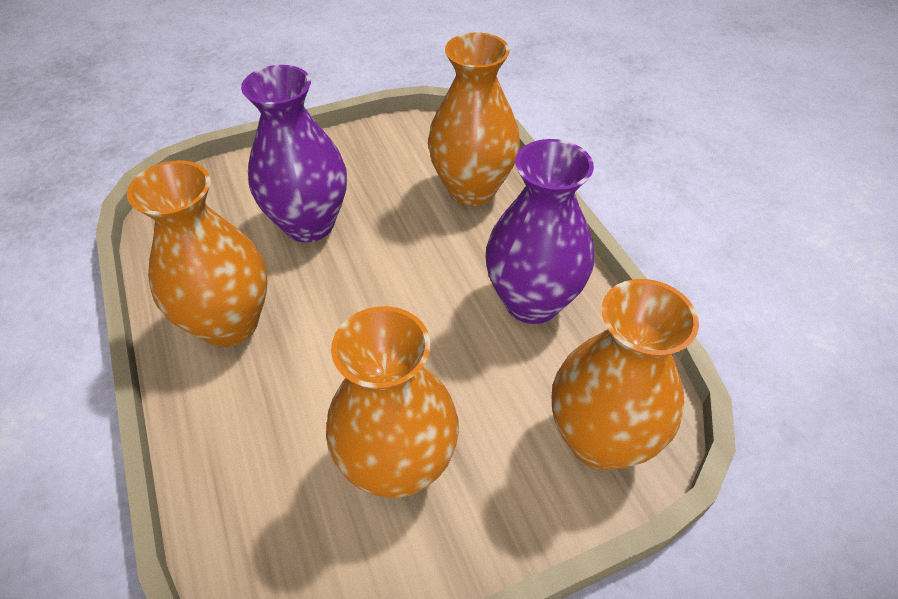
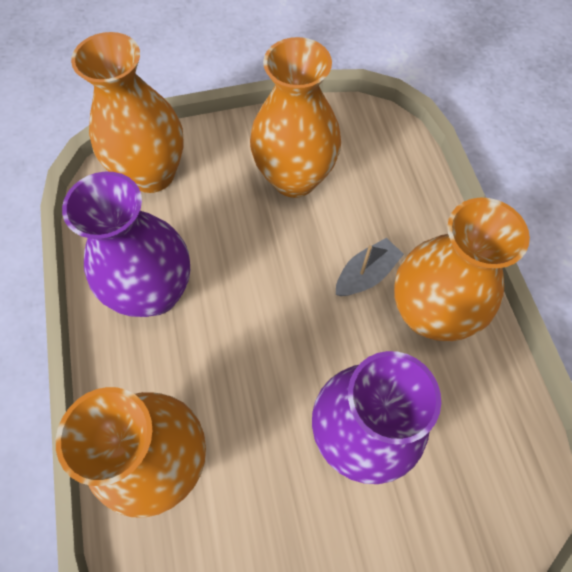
camera: 170 degrees left, 15 degrees up
(297, 353) = (366, 274): none -> grey boat

